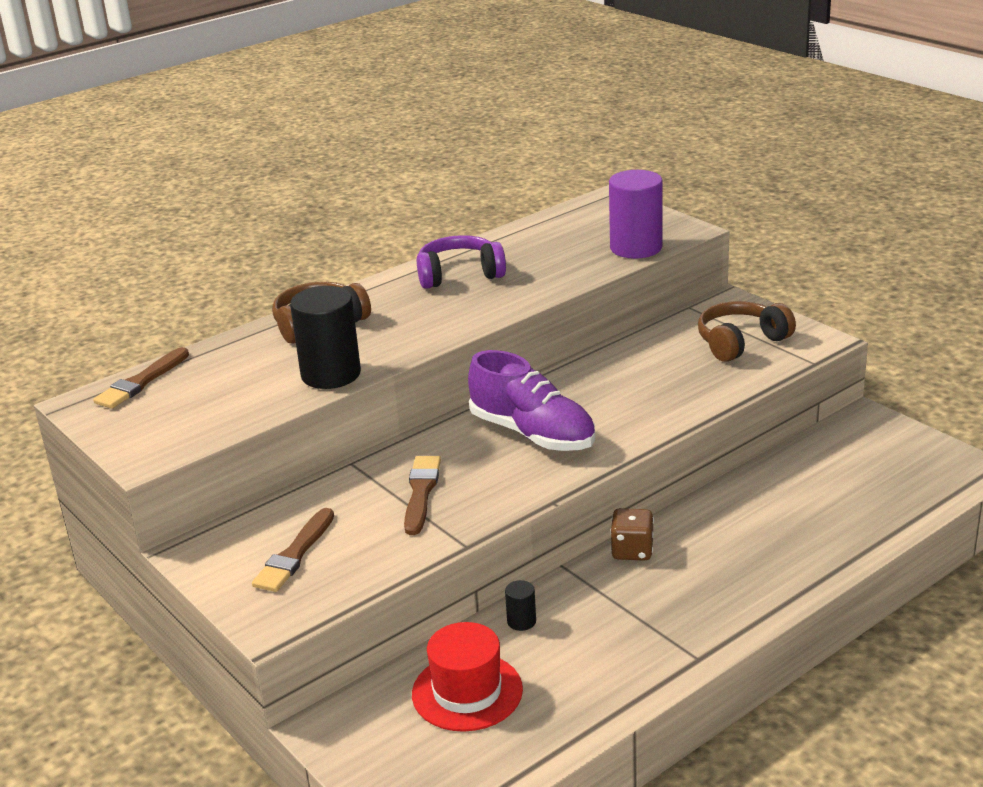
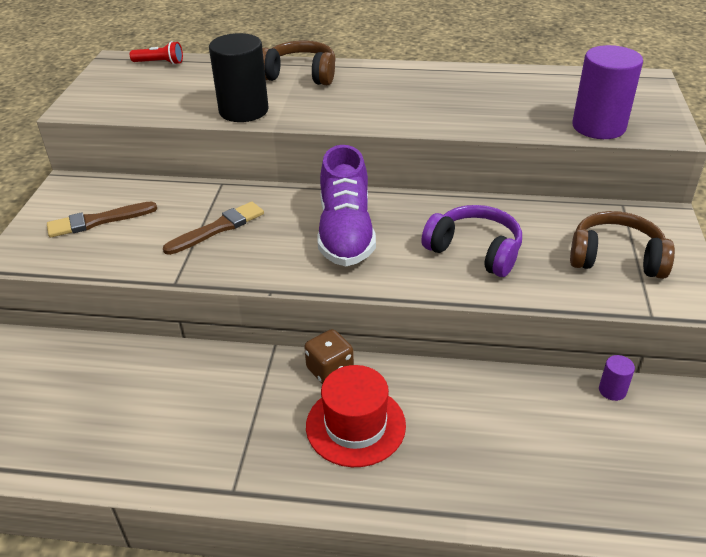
camera: 45 degrees right, 10 degrees up
(141, 382) = (160, 63): brown brush -> red flashlight
(459, 275) = (438, 85): purple headphones -> purple headphones (475, 251)
(467, 692) = (89, 386): red hat -> red hat (355, 425)
(521, 621) = (190, 365): black cylinder -> none
(821, 440) = (612, 390): none -> purple cylinder

